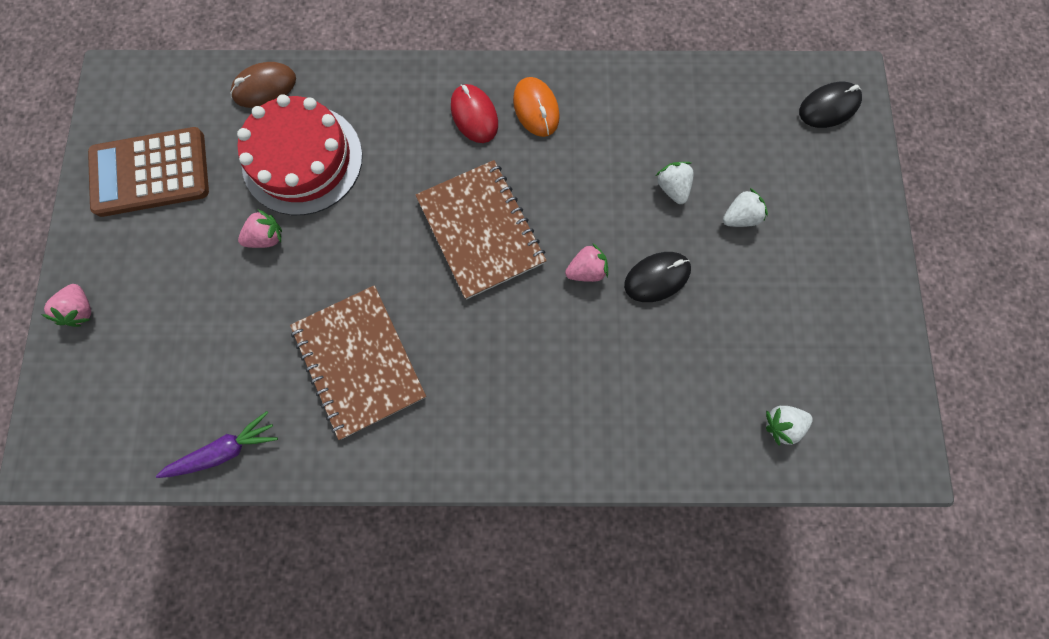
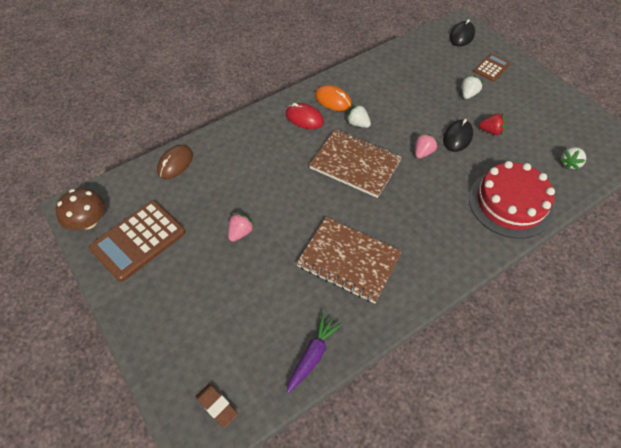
camera: 35 degrees left, 20 degrees down
(82, 310) = (153, 338): pink strawberry -> none
(88, 435) = (217, 406): none -> brown eraser
(116, 111) = (88, 221): none -> brown mushroom
(302, 159) = (228, 185): red cake -> red cake (510, 203)
(672, 188) = (428, 98): white strawberry -> white strawberry (358, 124)
(715, 298) = (491, 131): none -> red strawberry
(820, 193) = (491, 68): none -> brown calculator

